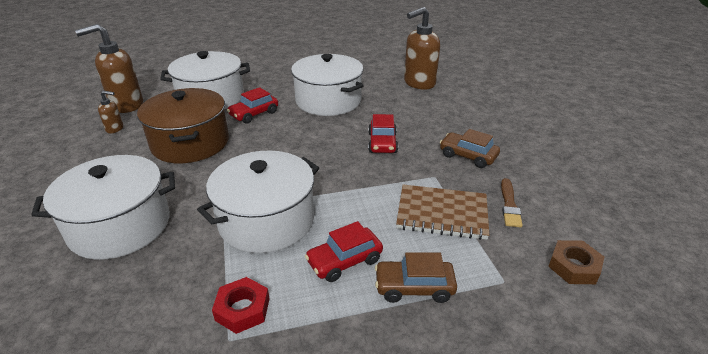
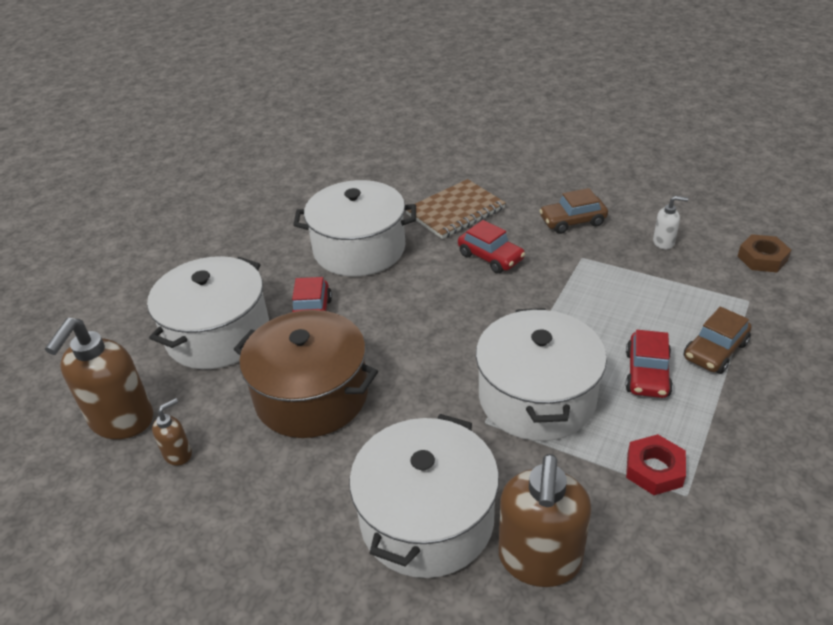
camera: 45 degrees left, 5 degrees up
(419, 83) = (408, 174): brown soap dispenser -> brown soap dispenser (539, 560)
(442, 214) = (638, 284): brown notebook -> brown notebook (455, 211)
(509, 205) = (664, 242): brown brush -> white soap dispenser

